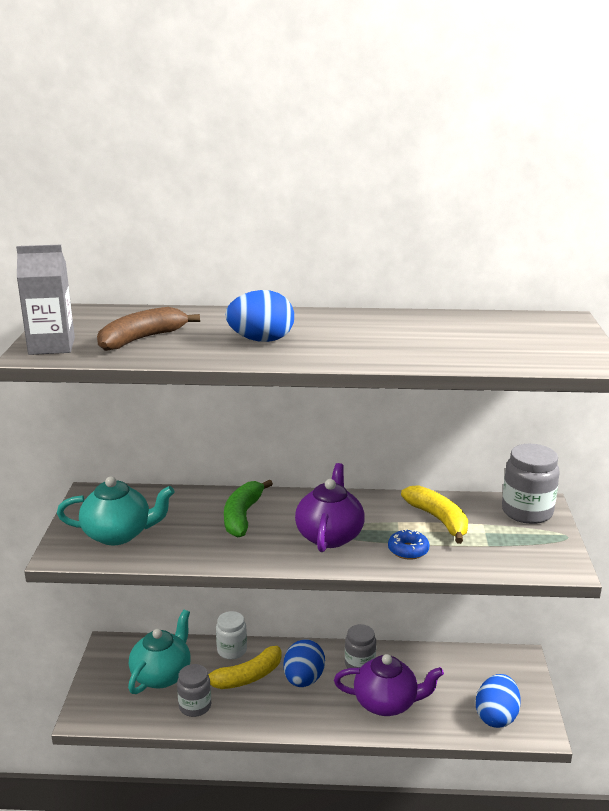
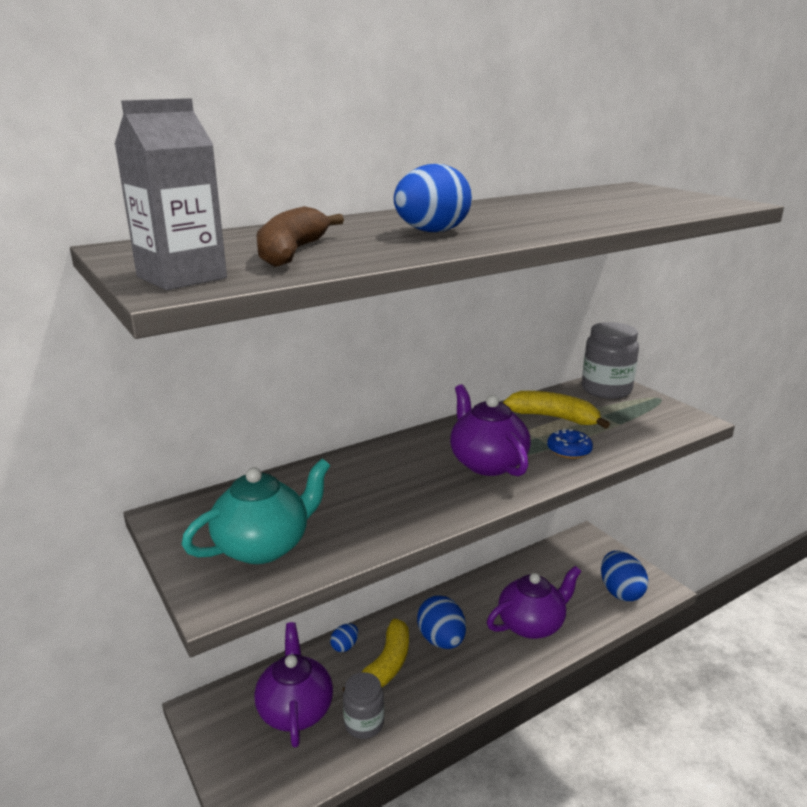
camera: 35 degrees left, 0 degrees up
(162, 675) = (295, 710): turquoise teapot -> purple teapot
(232, 650) = (345, 646): white jar -> blue egg
(242, 516) = (379, 476): green banana -> none
(359, 664) = (474, 601): grey jar -> none

